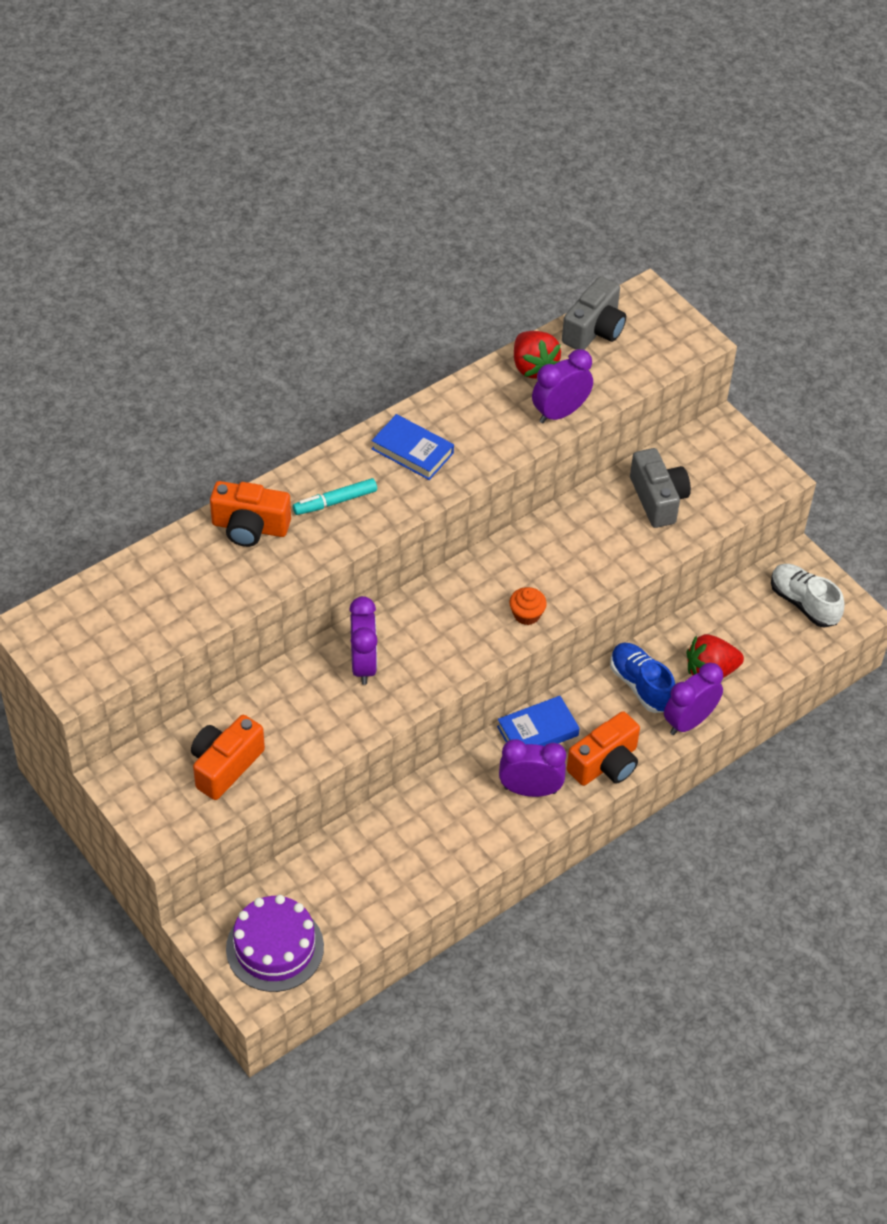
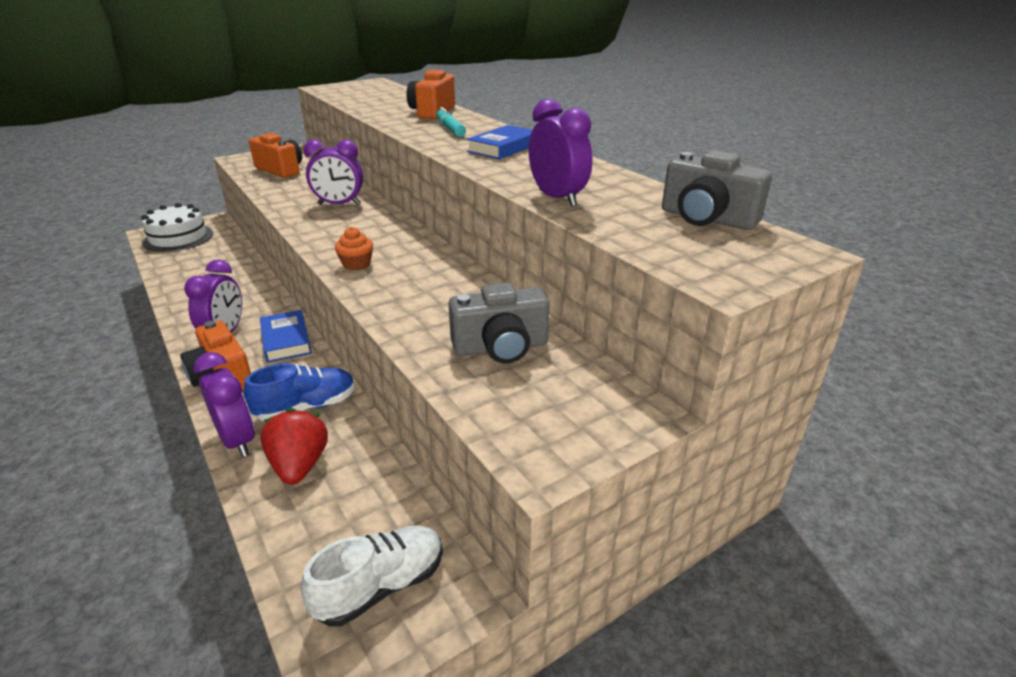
camera: 95 degrees right, 20 degrees down
(275, 947) = (178, 238): purple cake -> white cake
(533, 367) = (627, 189): red strawberry -> none

